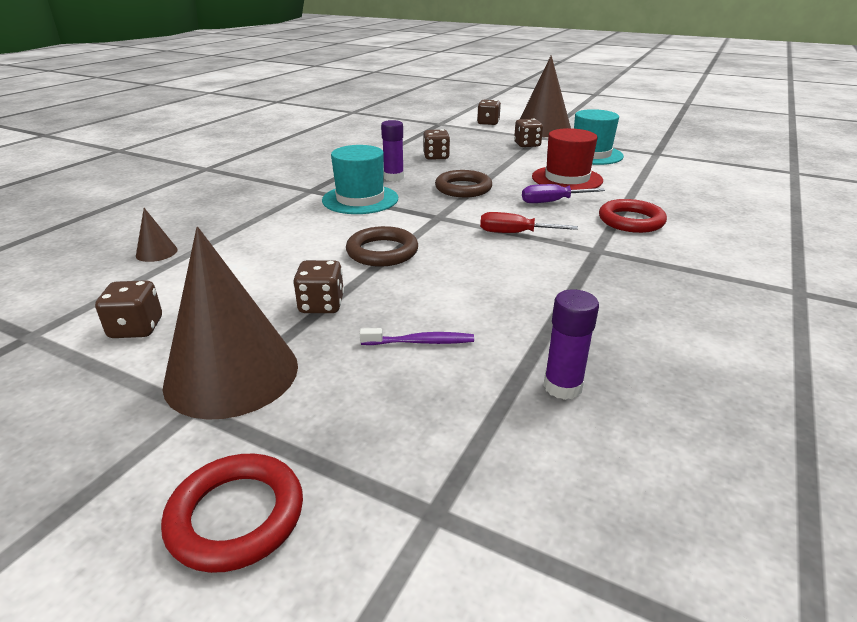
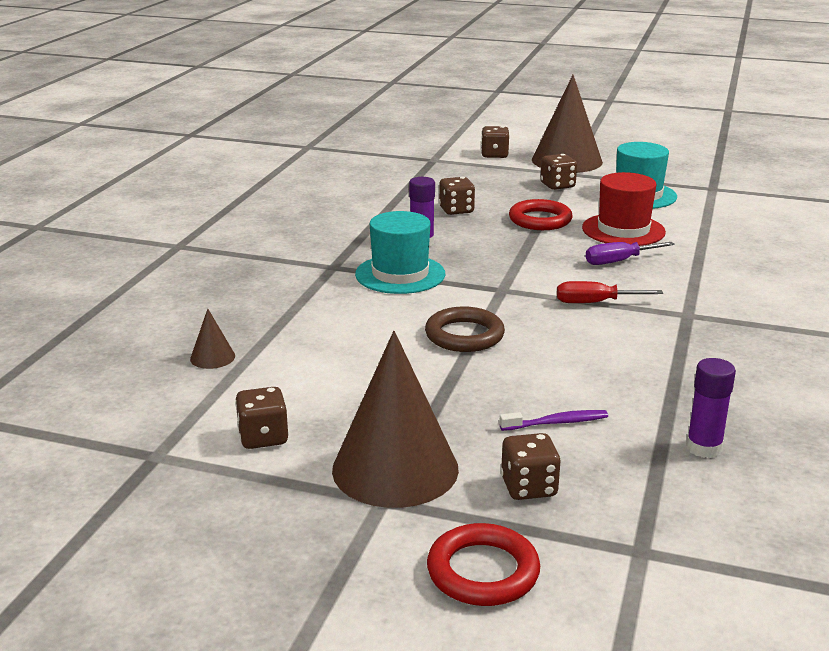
camera: 10 degrees left, 5 degrees down
(321, 305) = (437, 397): brown dice -> brown dice (529, 487)
(463, 188) = (511, 251): brown ring -> none
(631, 221) = (711, 278): red ring -> red ring (540, 220)

